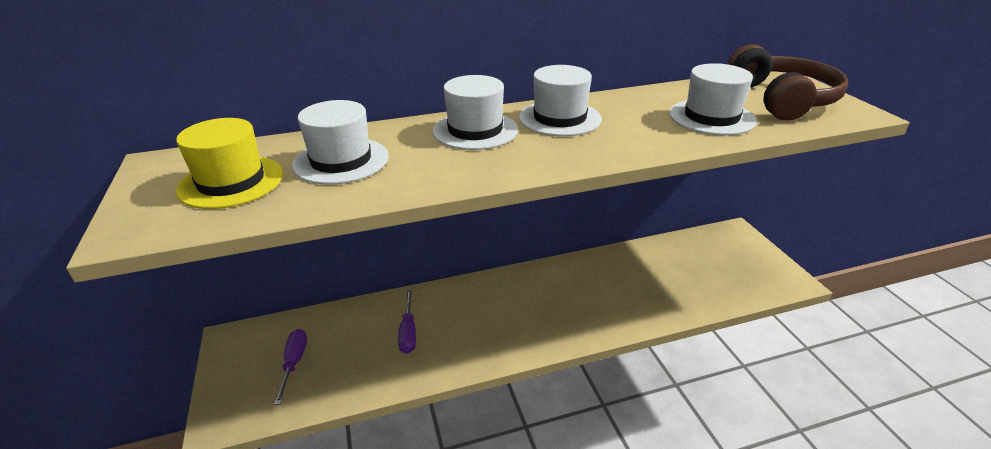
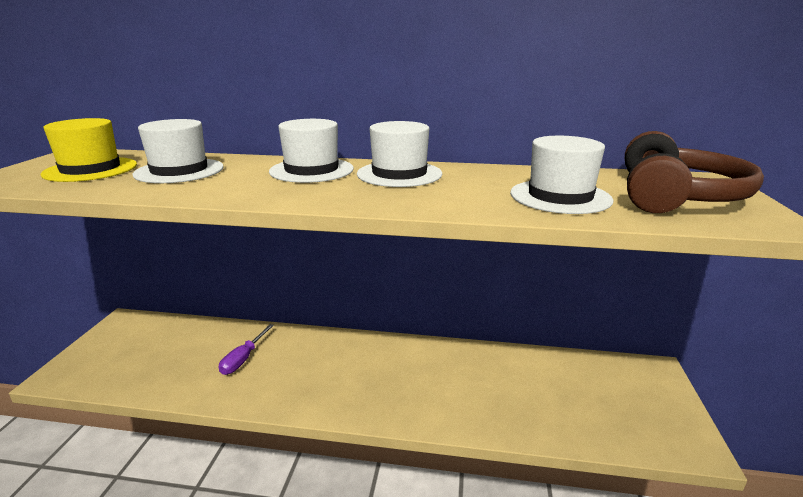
camera: 25 degrees right, 10 degrees down
(294, 363) = (143, 353): purple screwdriver -> none

